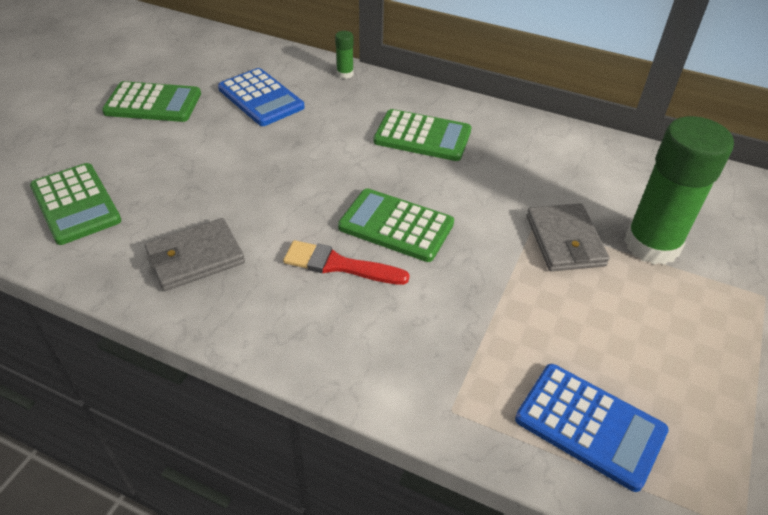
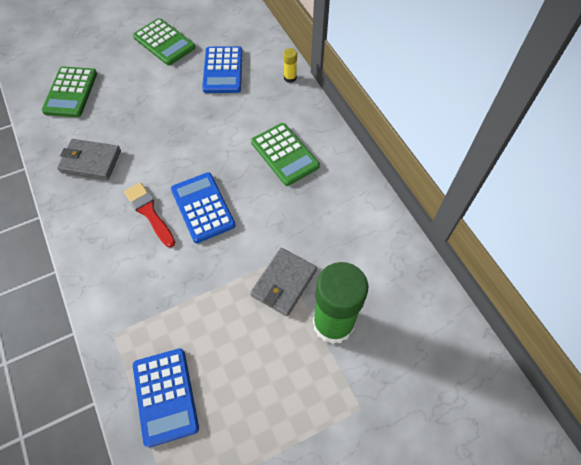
camera: 40 degrees right, 15 degrees up
(345, 74) = (290, 78): green glue stick -> yellow glue stick
(396, 226) = (202, 207): green calculator -> blue calculator

